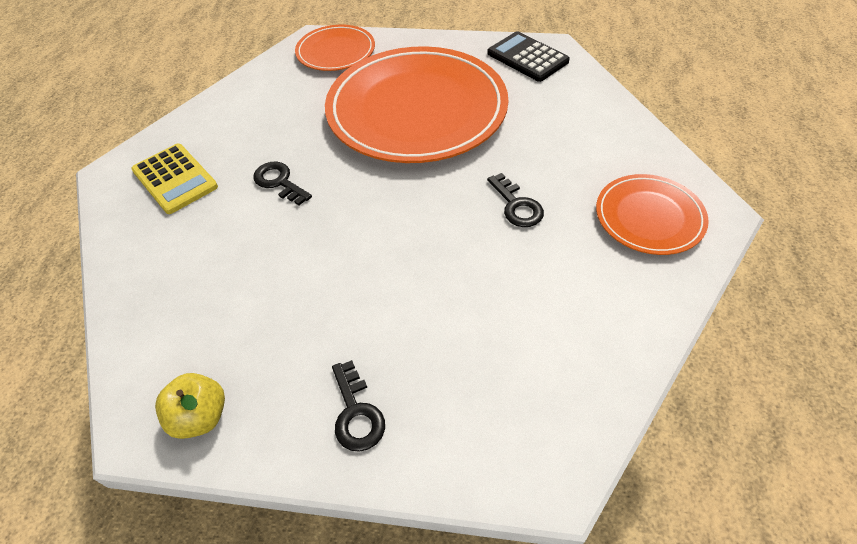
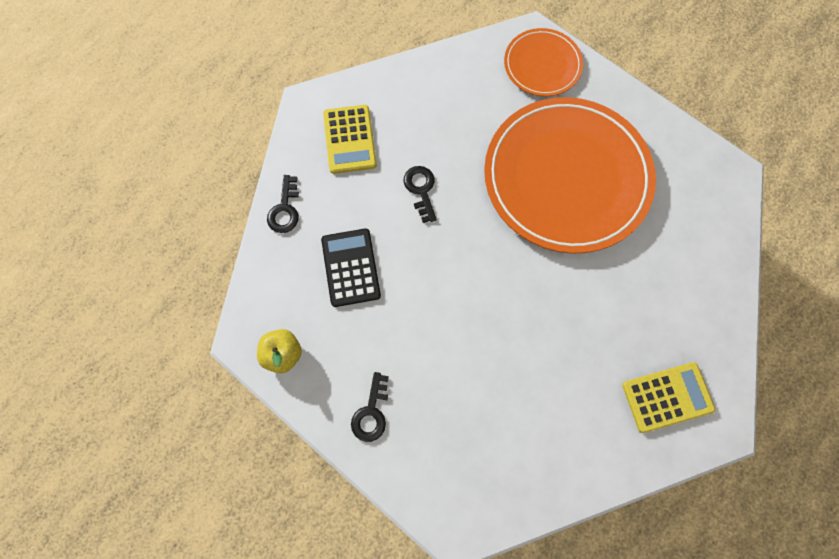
camera: 30 degrees right, 20 degrees up
(516, 205) = (578, 323): black key -> black key (285, 209)
(527, 57) = (702, 173): black calculator -> black calculator (351, 267)
(649, 217) = (667, 397): orange plate -> yellow calculator

